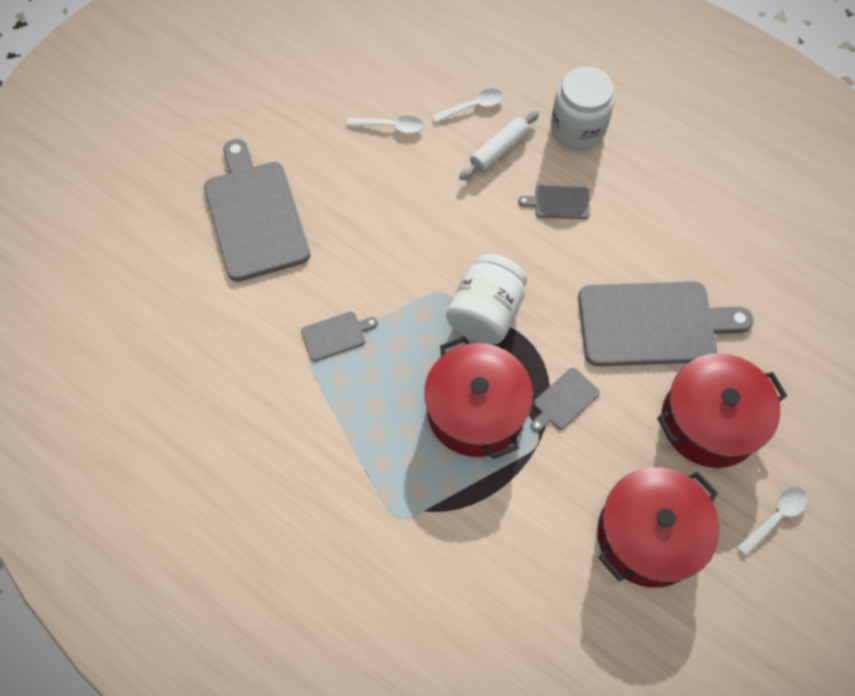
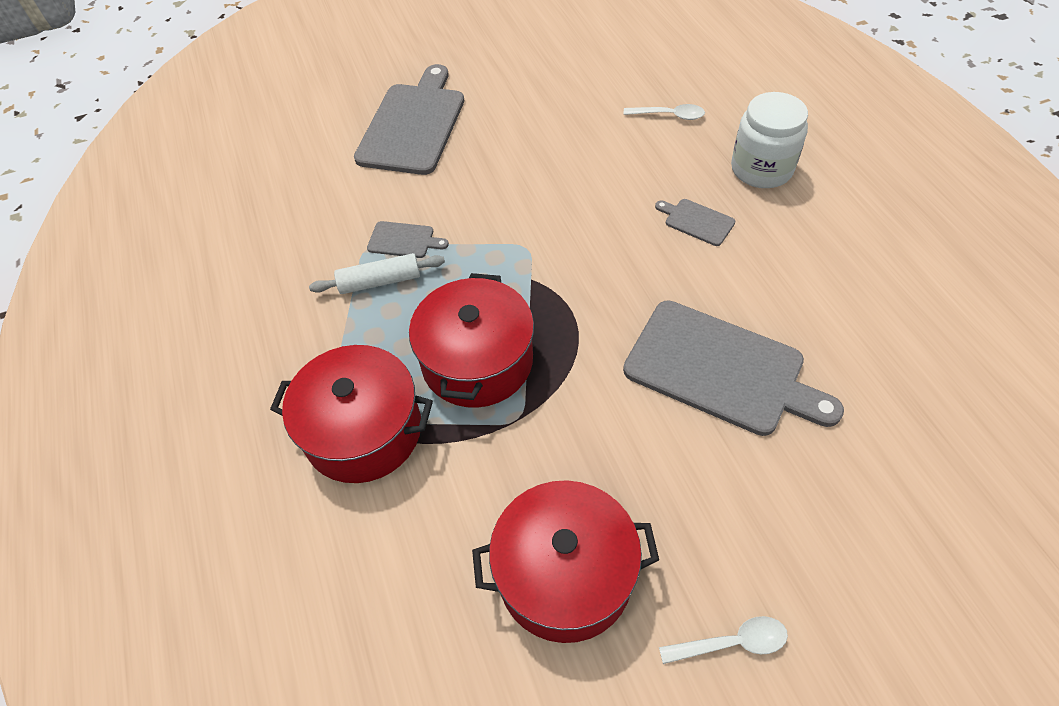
camera: 35 degrees right, 10 degrees down
(390, 126) = (581, 104): white spoon -> none
(486, 313) = (552, 283): white jar -> none
(499, 151) = (668, 158): white rolling pin -> white rolling pin (380, 281)
(564, 400) = (571, 395): grey cutting board -> none
(709, 421) = (719, 496): red pot -> red pot (363, 431)

